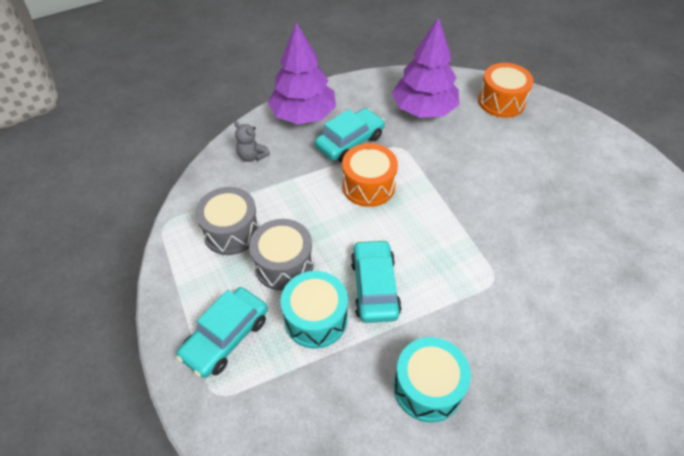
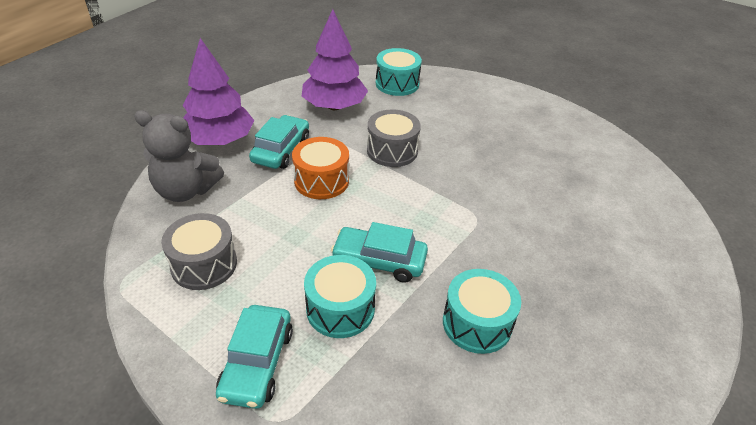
camera: 30 degrees left, 10 degrees down
(252, 156) = (186, 190): grey teddy bear -> grey teddy bear, size x1.97
(284, 264) = (279, 274): grey drum -> grey drum (392, 151)
(374, 287) = (379, 261): turquoise car -> turquoise car turned 45 degrees counterclockwise
(501, 101) = (397, 84): orange drum -> turquoise drum

